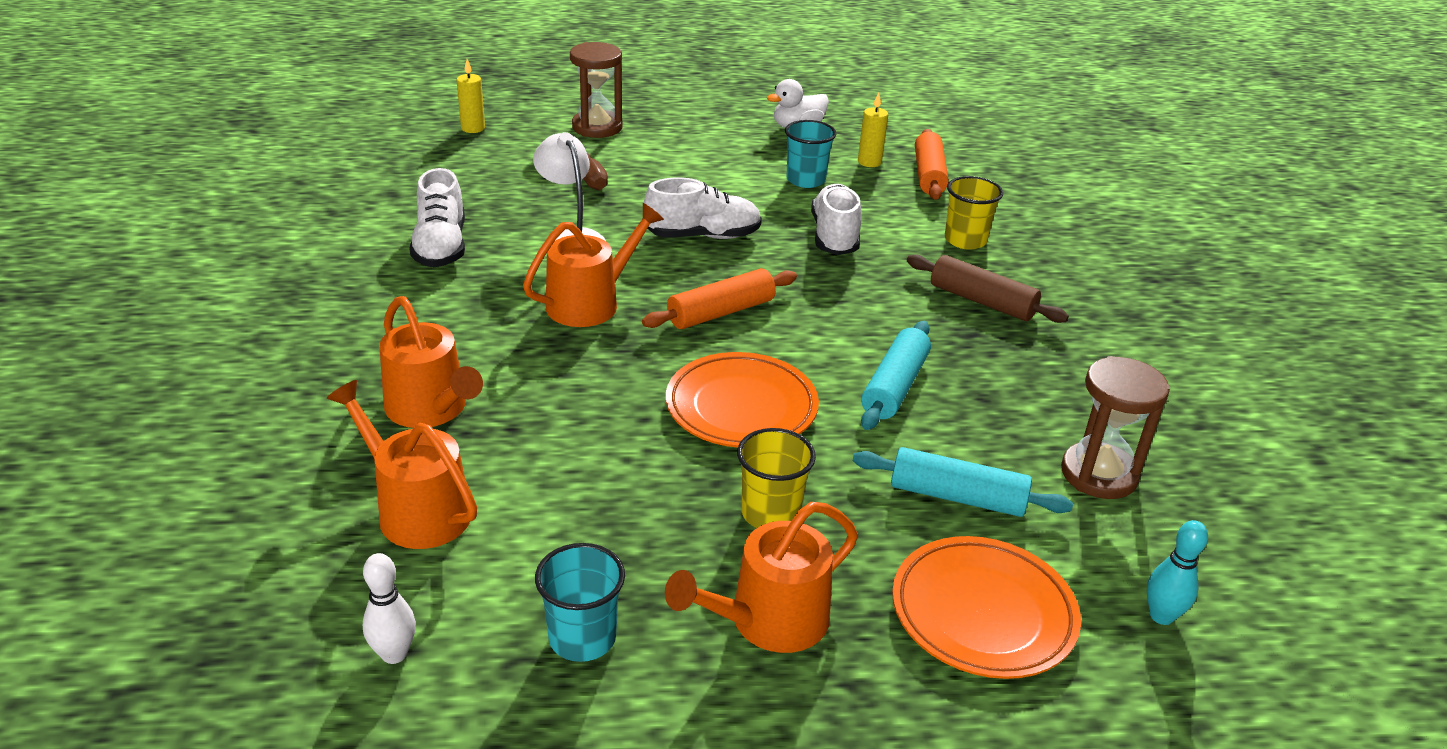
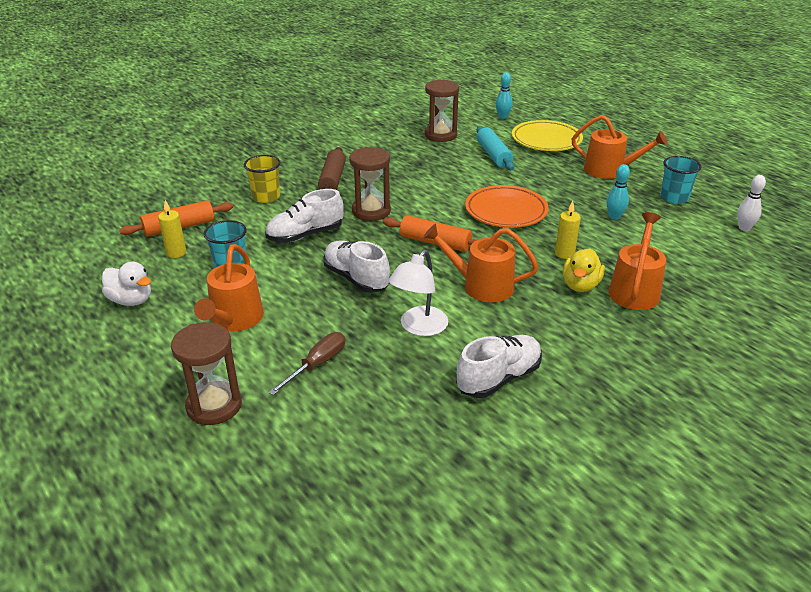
camera: 120 degrees left, 0 degrees up
(417, 510) = (689, 259): orange watering can -> orange watering can (234, 320)
(473, 128) = (284, 489): yellow candle -> yellow candle (564, 254)
(497, 372) = (580, 285): none -> yellow duck
(608, 510) = (614, 217): none -> turquoise bowling pin
(770, 513) = (560, 185): yellow cup -> none
(853, 298) = (371, 211): none -> brown hourglass
(894, 386) = (438, 182): turquoise rolling pin -> none
(982, 613) = (546, 140): orange plate -> yellow plate

